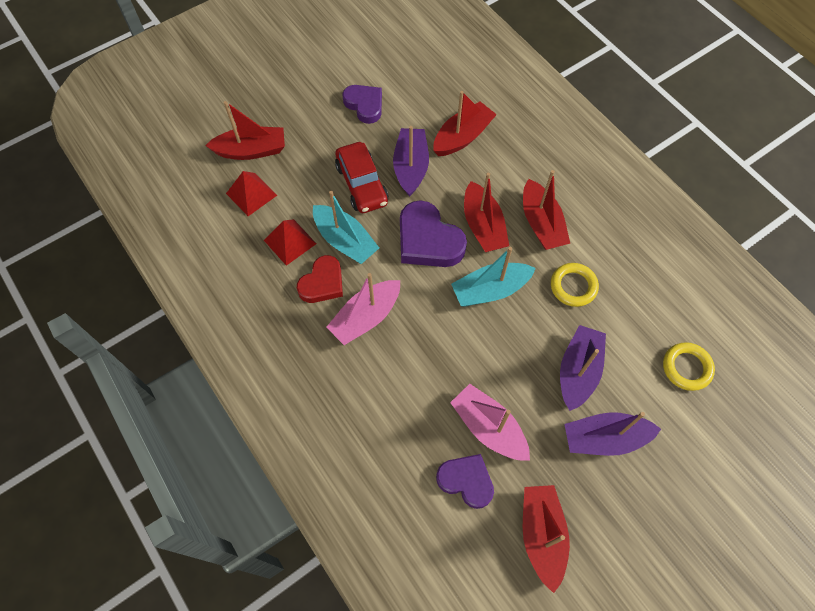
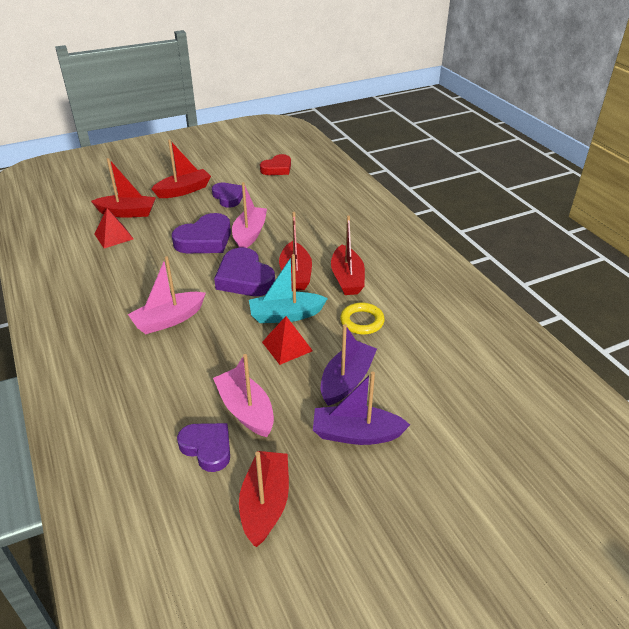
camera: 10 degrees right, 25 degrees down
(290, 242) = (129, 266): red pyramid -> red pyramid (287, 346)
(322, 283) = (143, 294): red heart -> red heart (277, 168)
(345, 241) = (175, 271): turquoise boat -> none
(362, 184) = (205, 240): red car -> purple heart
(411, 167) = (249, 234): purple boat -> pink boat
(462, 137) = (299, 221): red boat -> red boat (184, 190)
(686, 368) = (454, 391): yellow ring -> none

